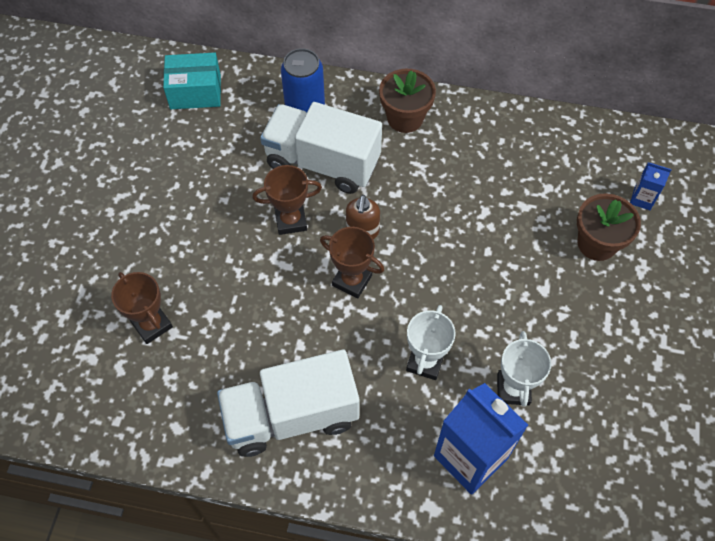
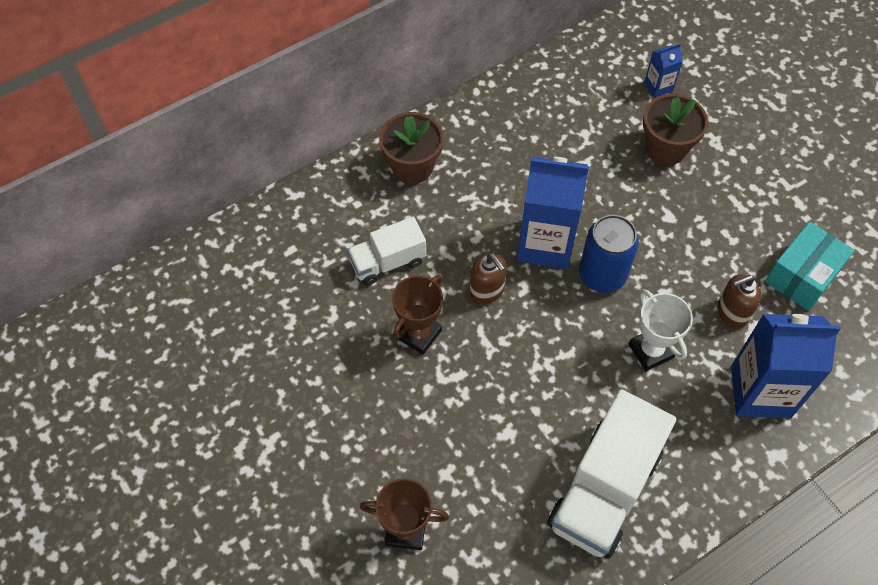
camera: 45 degrees left, 0 degrees up
(195, 92) = (197, 294): turquoise box -> turquoise box (802, 276)
(305, 107) = (316, 226): blue can -> blue can (602, 275)
(322, 163) = (388, 262): white truck -> white truck, size x0.57
(352, 281) = (525, 339): brown trophy -> none
(435, 234) = (545, 243): none -> blue carton
(513, 389) = (732, 313): white trophy -> brown soap dispenser

